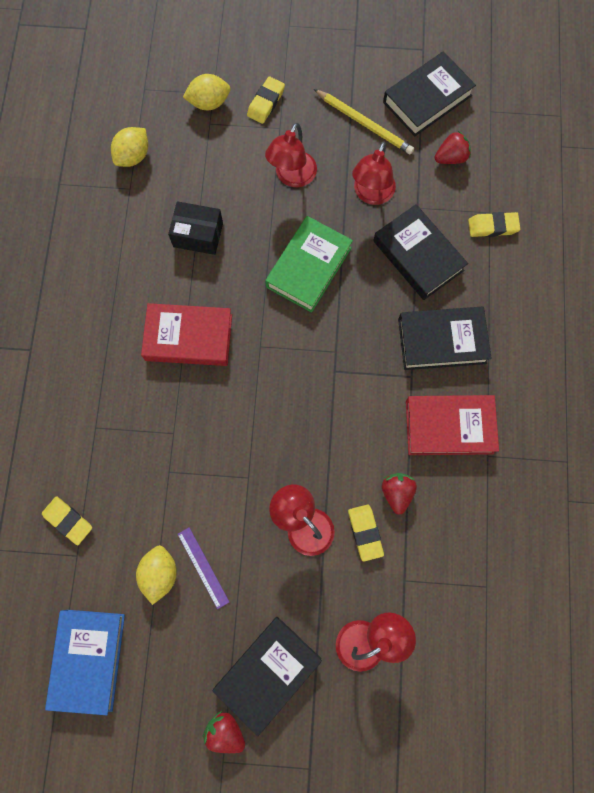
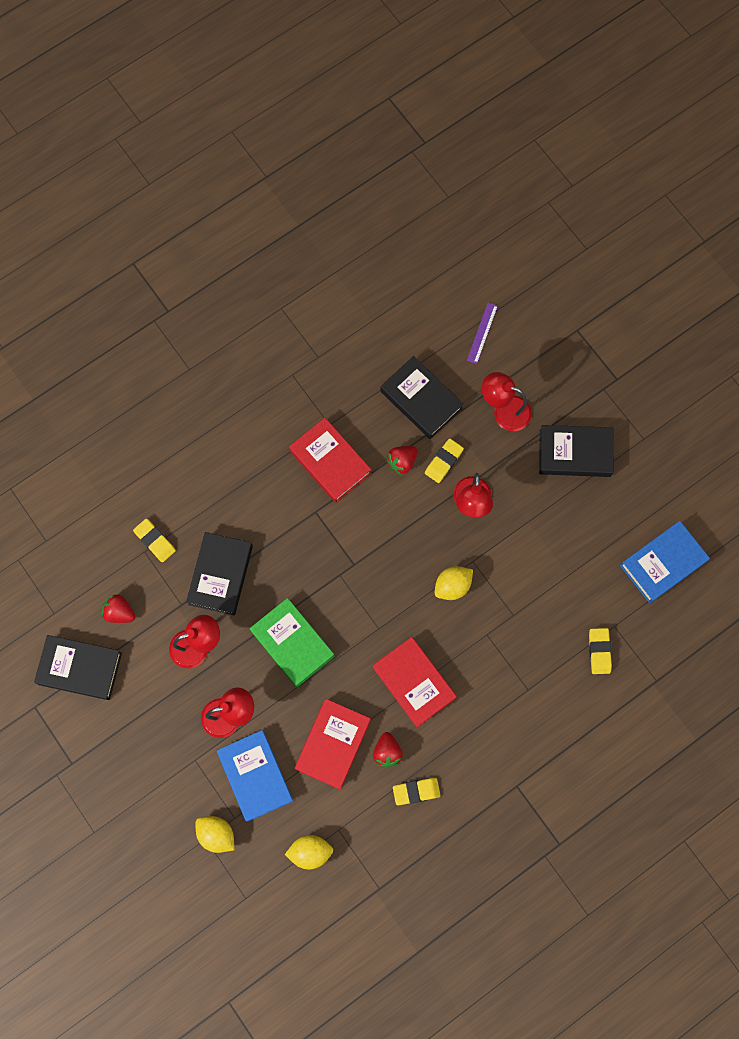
camera: 130 degrees left, 0 degrees up
(160, 573) = (578, 565): yellow lemon -> yellow lemon (452, 586)
(198, 235) = (333, 744): black box -> red book
(203, 567) = (551, 542): purple ruler -> purple ruler (482, 333)
(225, 730) = (627, 451): red strawberry -> red strawberry (387, 752)
(227, 161) = (255, 776): none -> blue book
(266, 103) = (181, 789): yellow eraser -> yellow eraser (416, 791)
(309, 267) = (292, 643): green book -> green book turned 60 degrees clockwise
(364, 123) = (140, 698): yellow pencil -> none
(442, 341) = (273, 511): black book -> black book (421, 400)

